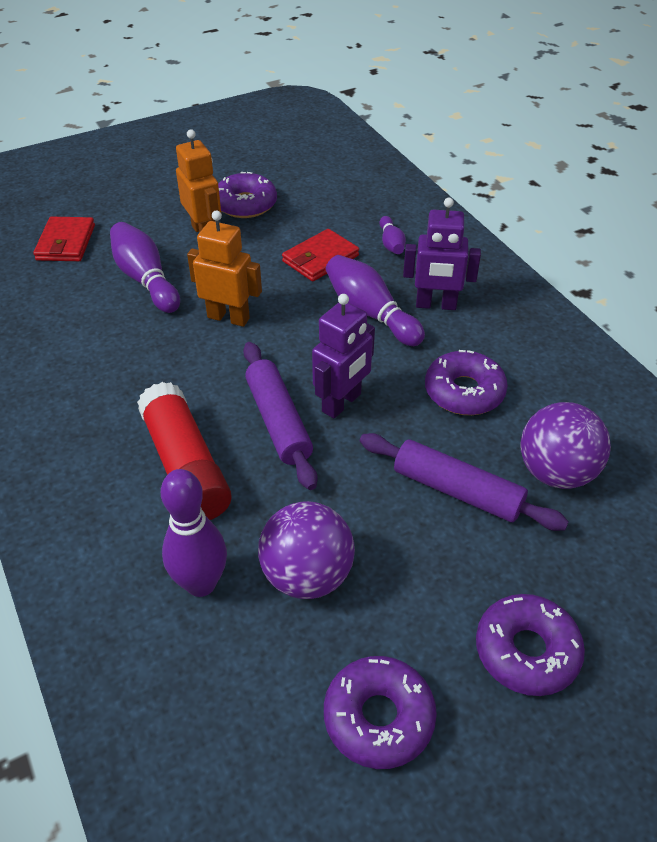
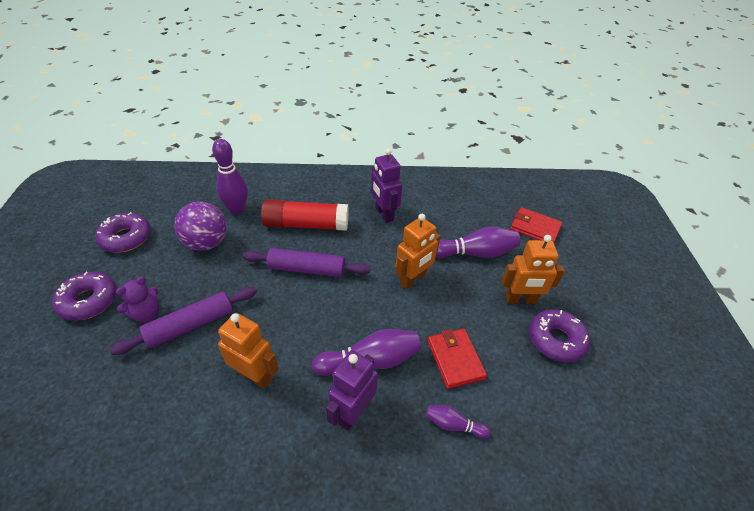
camera: 115 degrees right, 0 degrees up
(342, 403) = (298, 303): purple robot -> purple robot (384, 214)
(464, 392) = (255, 375): purple donut -> orange robot
(483, 555) = (146, 313): none -> purple teddy bear
(556, 472) = (152, 387): purple ball -> none

